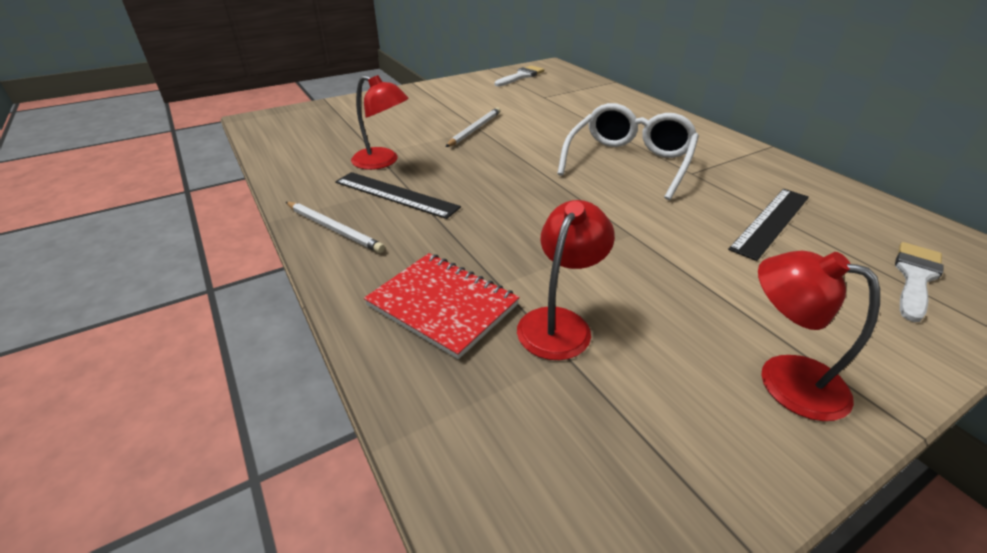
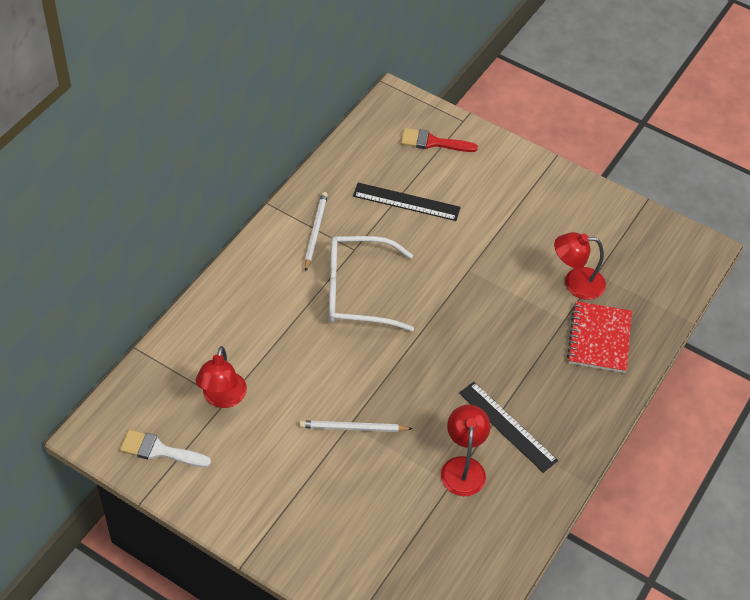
camera: 120 degrees left, 15 degrees up
(334, 229) = (573, 437): white pencil -> white pencil (315, 231)
(395, 194) = (507, 426): black ruler -> black ruler turned 45 degrees counterclockwise
(784, 378) = (554, 195): red lamp -> red lamp (222, 398)
(915, 277) = (432, 142): white brush -> red brush

